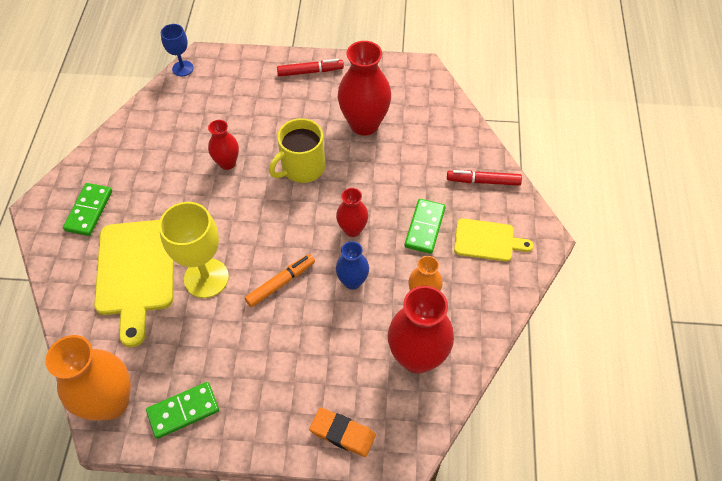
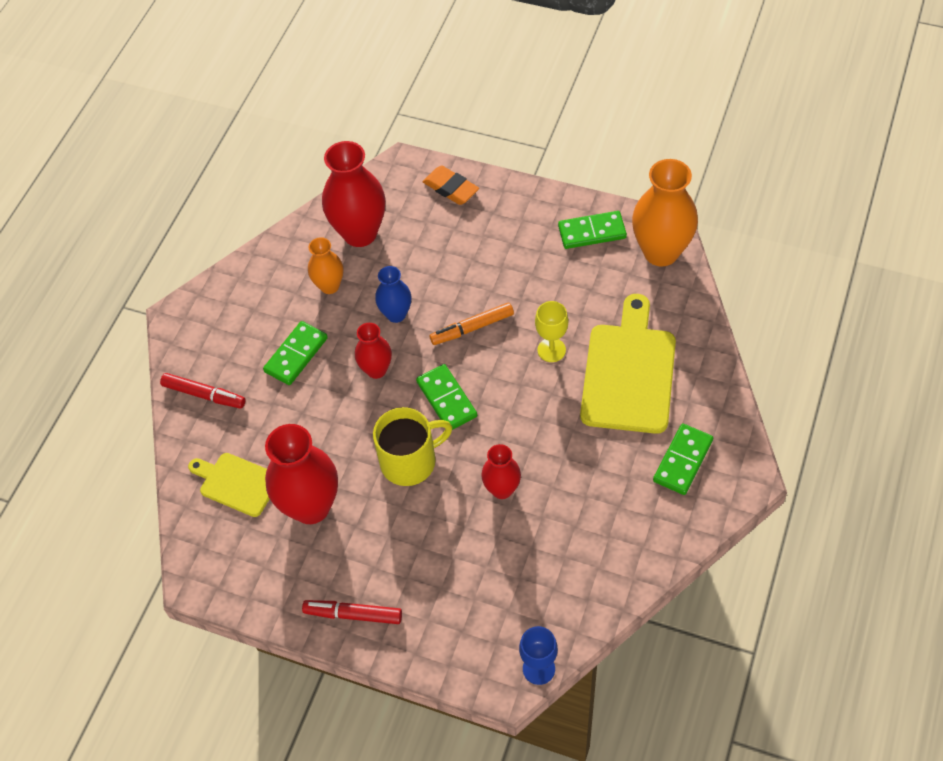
camera: 160 degrees left, 0 degrees up
(206, 278) = (551, 350): yellow goblet -> yellow goblet, size x0.57
(287, 218) = (446, 399): none -> green domino
(487, 241) = (236, 326): yellow cutting board -> yellow cutting board (236, 483)

